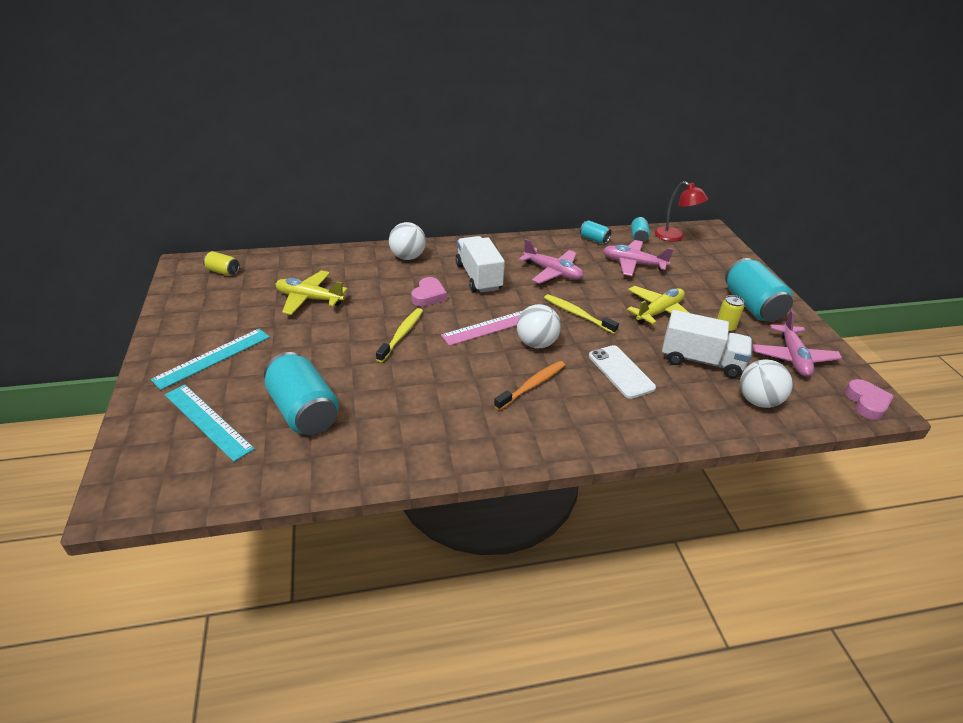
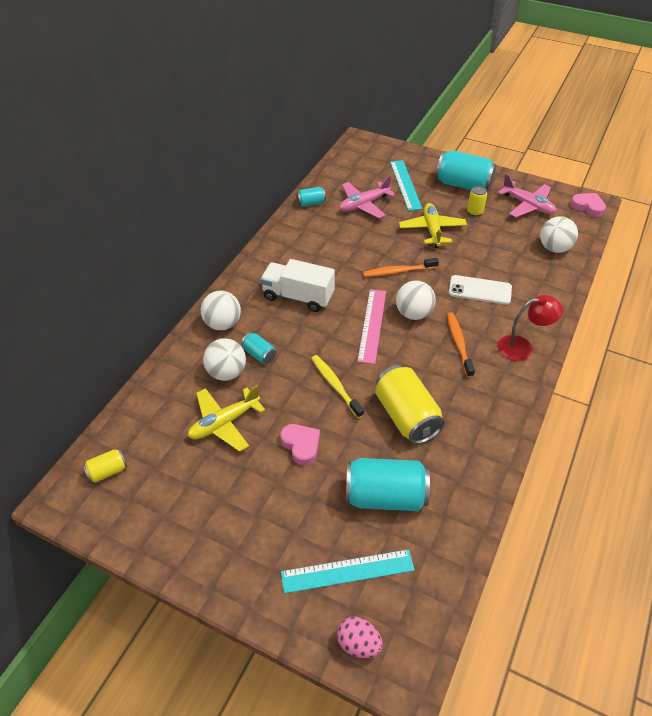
camera: 50 degrees left, 10 degrees up
(137, 457) = (358, 643): none -> pink egg
(213, 358) = (255, 534): turquoise ruler -> turquoise ruler (405, 184)
(360, 279) = (227, 372): none -> white ball
(407, 388) = (406, 416): none -> yellow can
(428, 296) = (296, 341): pink heart -> pink heart (301, 445)
(552, 272) = (333, 252): pink plane -> none
(577, 314) = (398, 271): yellow toothbrush -> orange toothbrush
(638, 237) = (332, 179): turquoise can -> turquoise can (259, 354)
(674, 237) = (350, 162): red lamp -> red lamp (522, 347)
(701, 361) = (498, 246): white truck -> none

